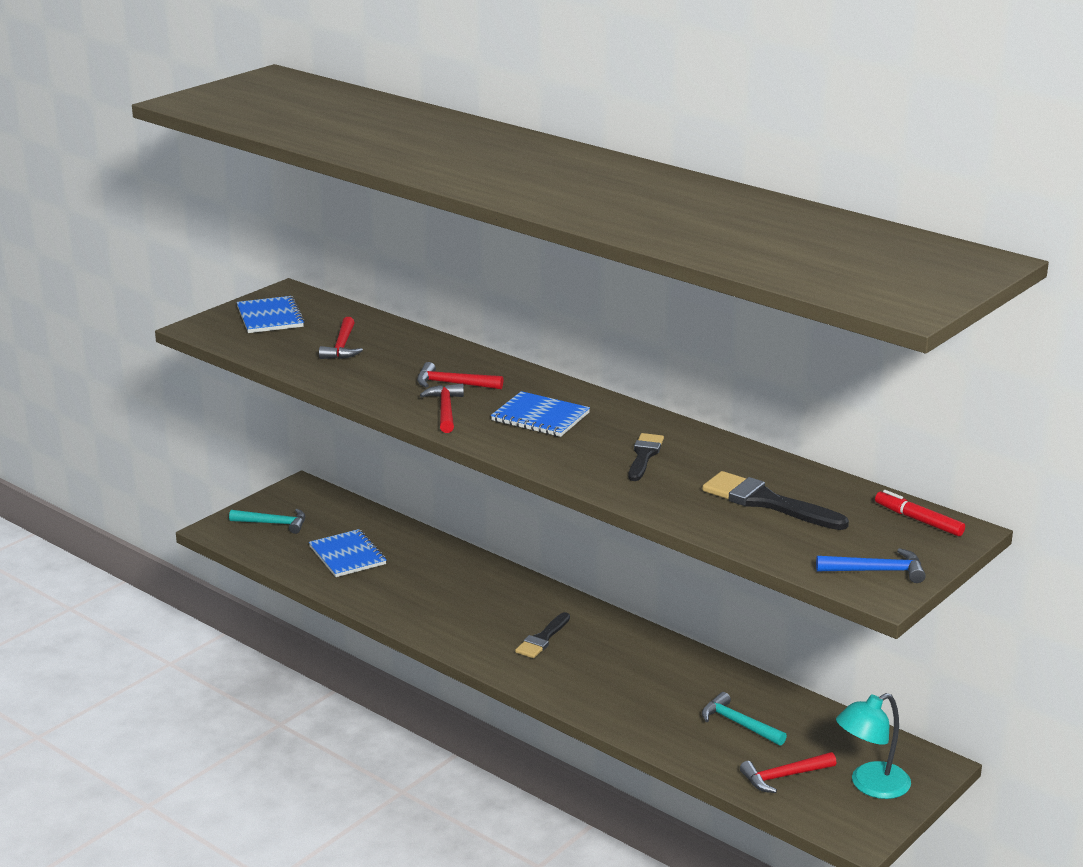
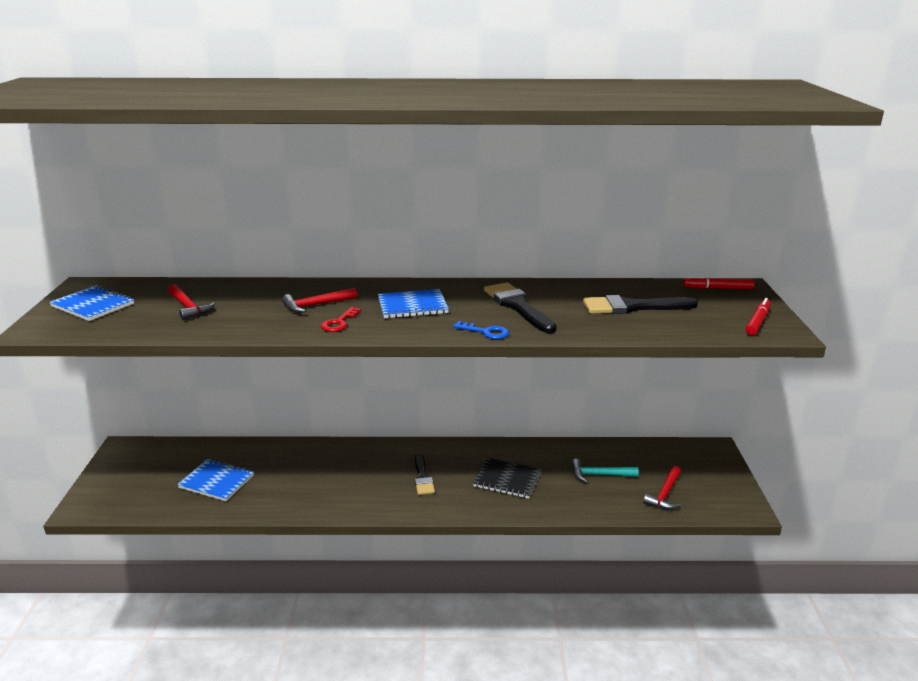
camera: 40 degrees left, 0 degrees up
(274, 523) = (128, 483): turquoise hammer -> none
(445, 410) = (339, 323): red hammer -> red key
(562, 470) = (486, 332): none -> blue key
(627, 681) = (507, 480): none -> black notebook
(644, 455) = (517, 306): black brush -> black brush, size x1.55
(870, 785) = (708, 476): turquoise lamp -> none
(877, 571) = (757, 322): blue hammer -> red marker

